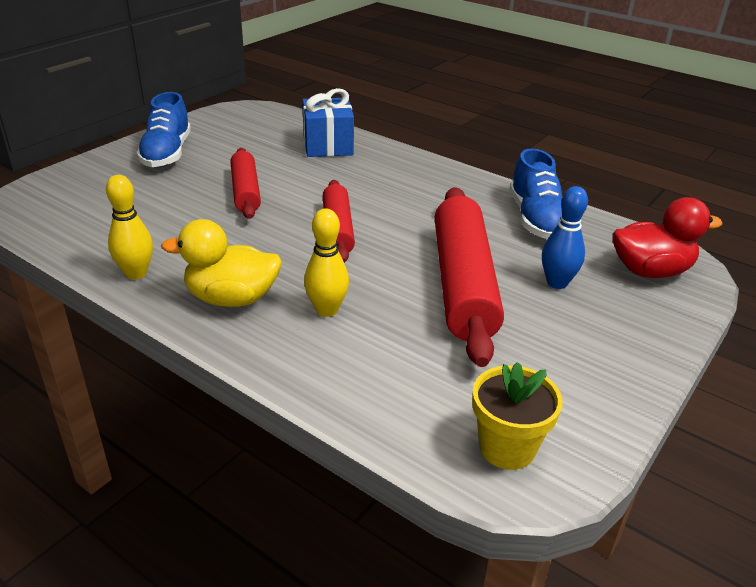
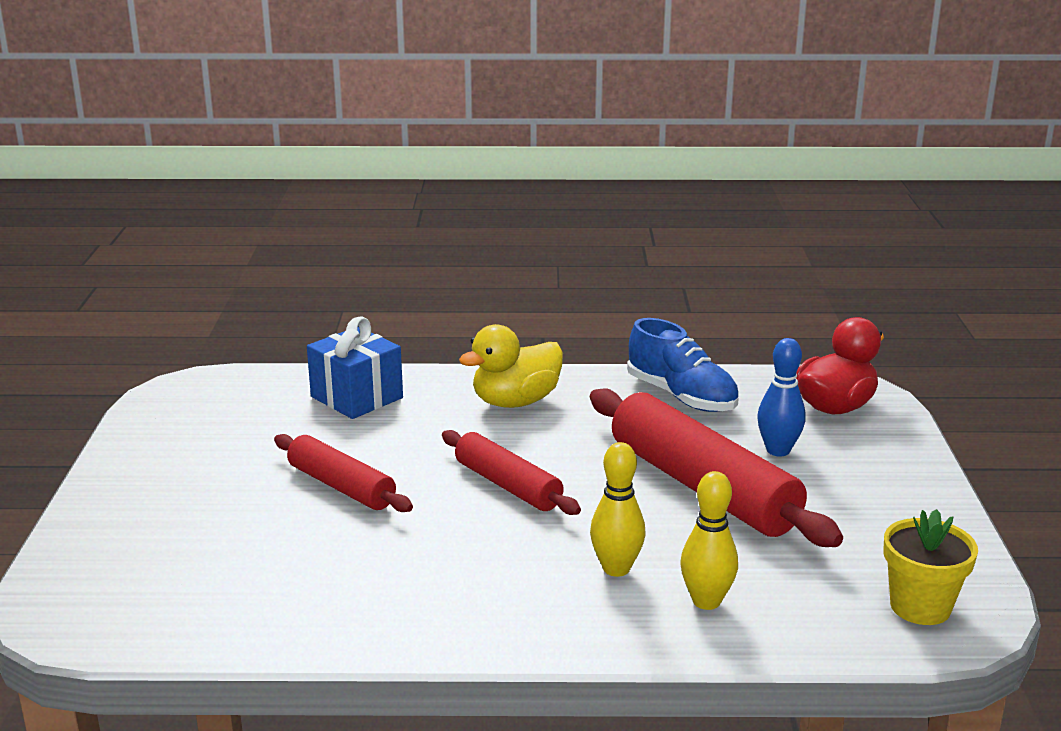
camera: 35 degrees left, 10 degrees down
(136, 273) = (359, 627): yellow bowling pin -> yellow bowling pin (706, 601)
(167, 153) = (164, 481): blue shoe -> none
(231, 299) = (506, 603): yellow duck -> yellow duck (515, 402)

